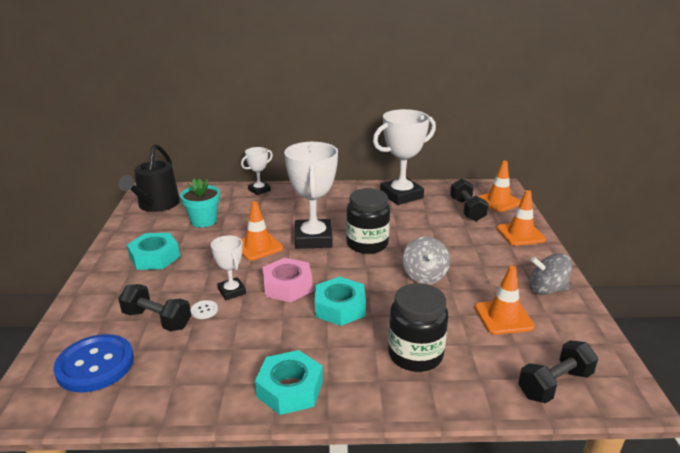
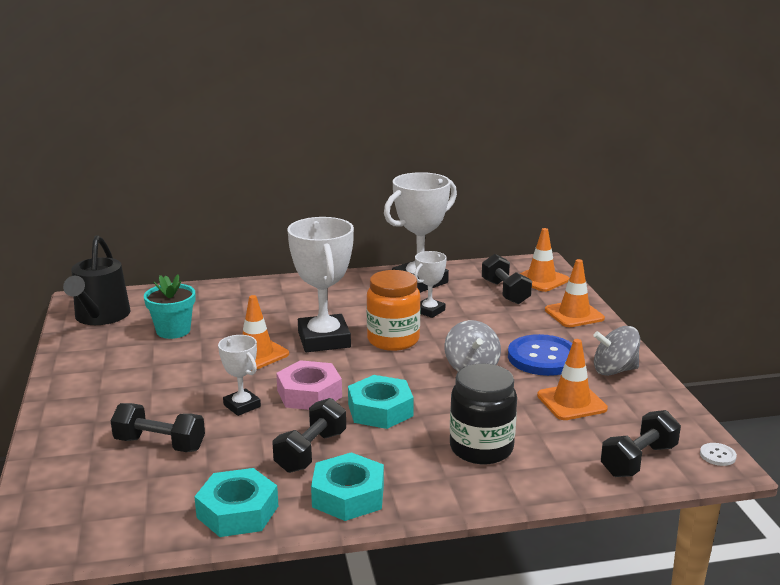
camera: 10 degrees left, 5 degrees down
(95, 365) = (103, 497): blue button -> blue button (543, 358)
(154, 257) = (126, 377): turquoise nut -> turquoise nut (237, 511)
(204, 310) = (215, 429): white button -> white button (717, 455)
(259, 190) = (233, 289): white trophy -> white trophy (429, 311)
(272, 341) = (311, 451): none -> black dumbbell
(367, 244) = (393, 340): black jar -> orange jar

